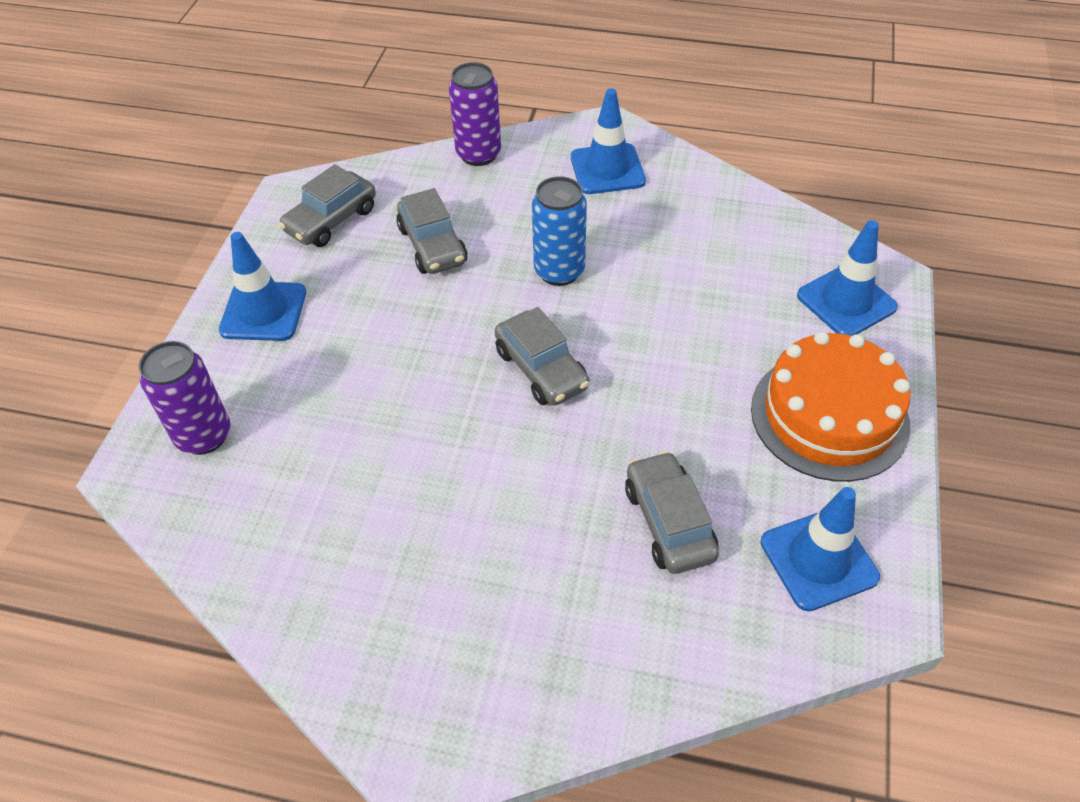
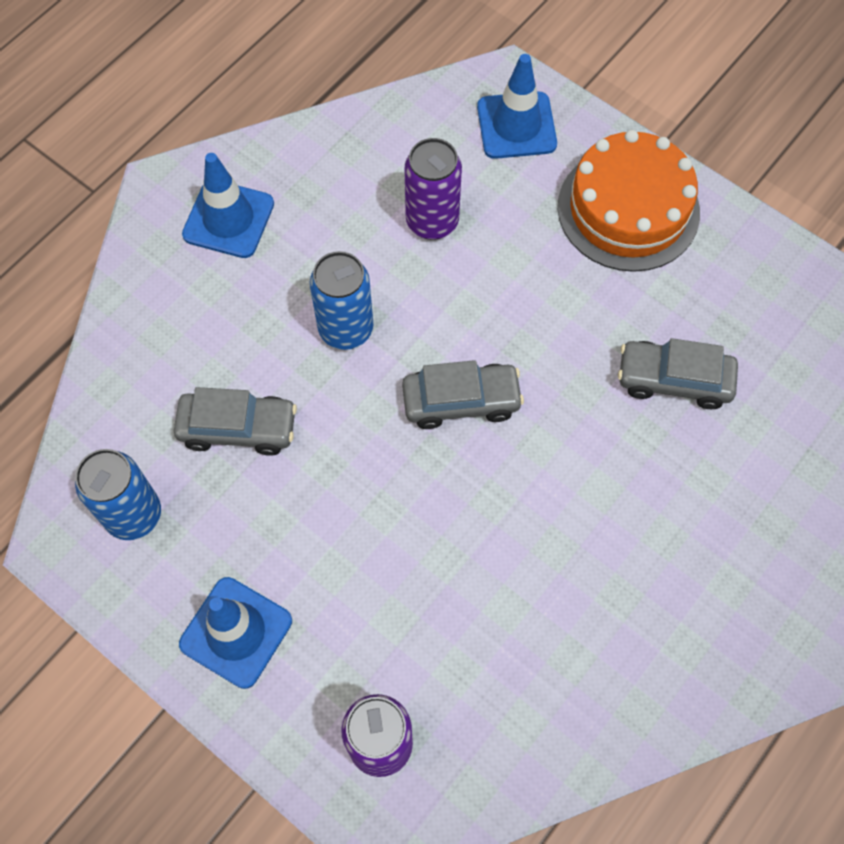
camera: 65 degrees left, 15 degrees up
(331, 220) = (133, 515): grey car -> blue can
(478, 154) = (123, 326): purple can -> purple can (432, 221)
(818, 560) = (755, 294): blue traffic cone -> none

